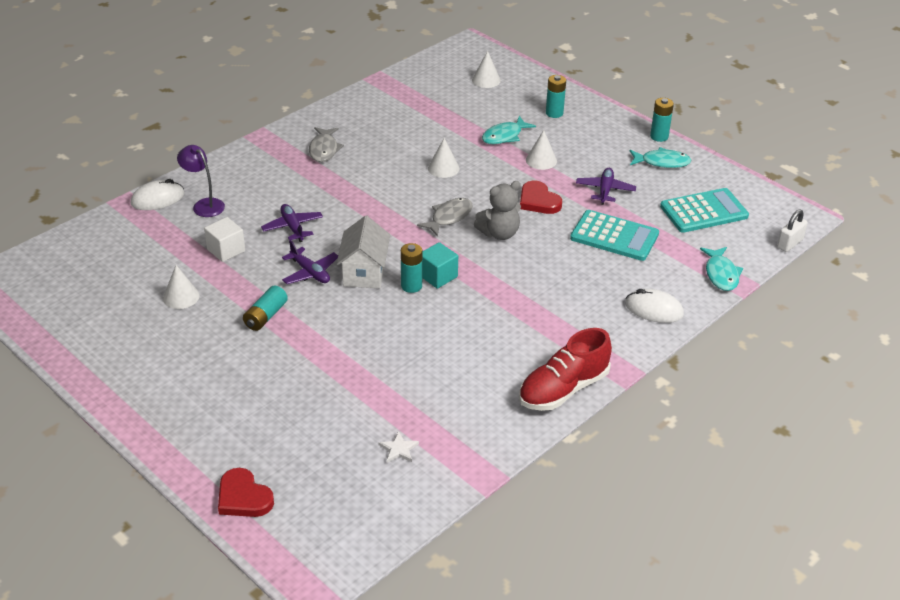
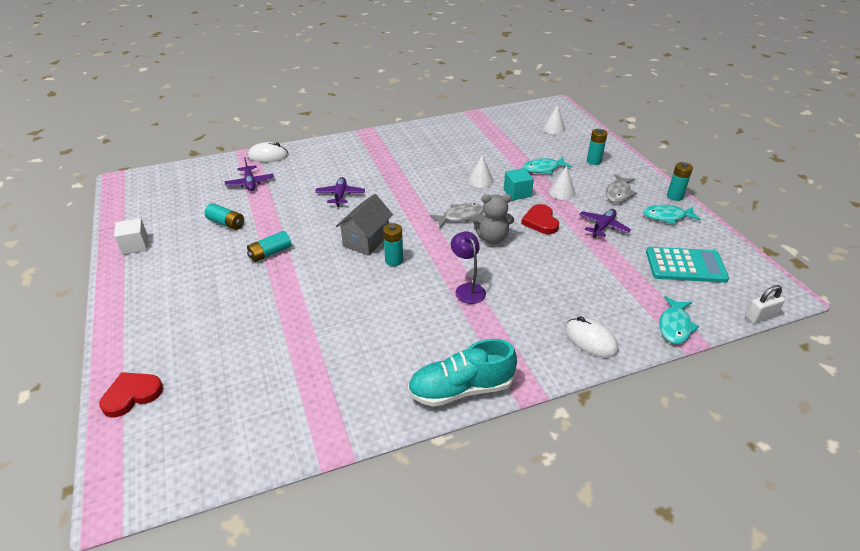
camera: 25 degrees right, 0 degrees up
(181, 297) = (226, 223): white cone -> turquoise battery
(204, 205) = (294, 166): purple lamp -> purple lamp (467, 289)
(226, 250) = (283, 199): white cube -> white cube (135, 245)
(243, 497) = (132, 395): red heart -> red heart turned 75 degrees clockwise
(310, 272) = (327, 230): purple plane -> purple plane (250, 183)
(324, 149) = (403, 149): grey fish -> grey fish (618, 193)
(364, 272) = (366, 240): white house -> grey house
(398, 449) = (282, 396): white star -> none
(438, 276) = (420, 258): turquoise cube -> turquoise cube (517, 193)
(563, 389) = (461, 389): red shoe -> turquoise shoe
(614, 236) = (590, 265): turquoise calculator -> none
(662, 162) = (667, 216): turquoise fish -> turquoise fish turned 150 degrees clockwise

